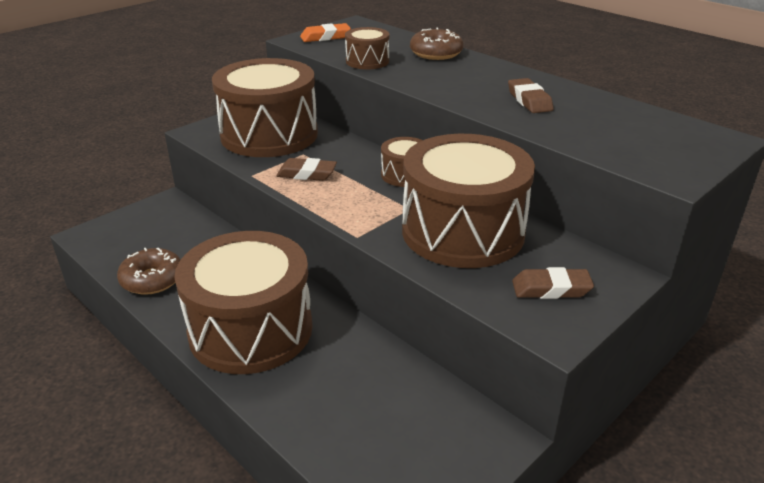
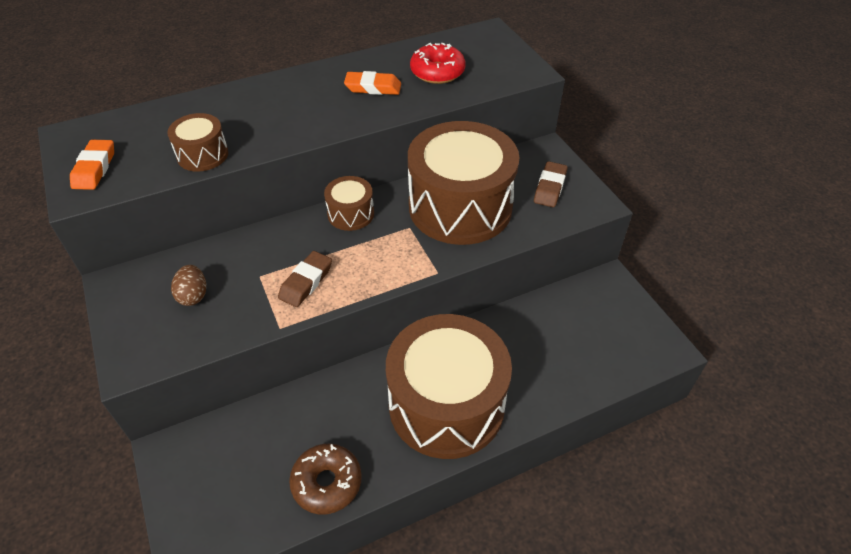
camera: 70 degrees left, 15 degrees up
(269, 135) = (193, 295): brown drum -> brown egg
(436, 53) = (222, 104): brown donut -> none
(529, 100) = (373, 87): brown eraser -> orange eraser
(597, 124) = (437, 72): none -> red donut

